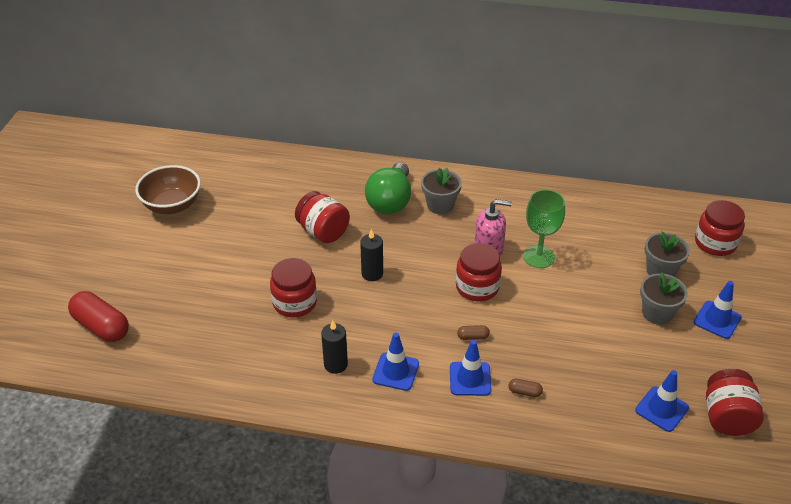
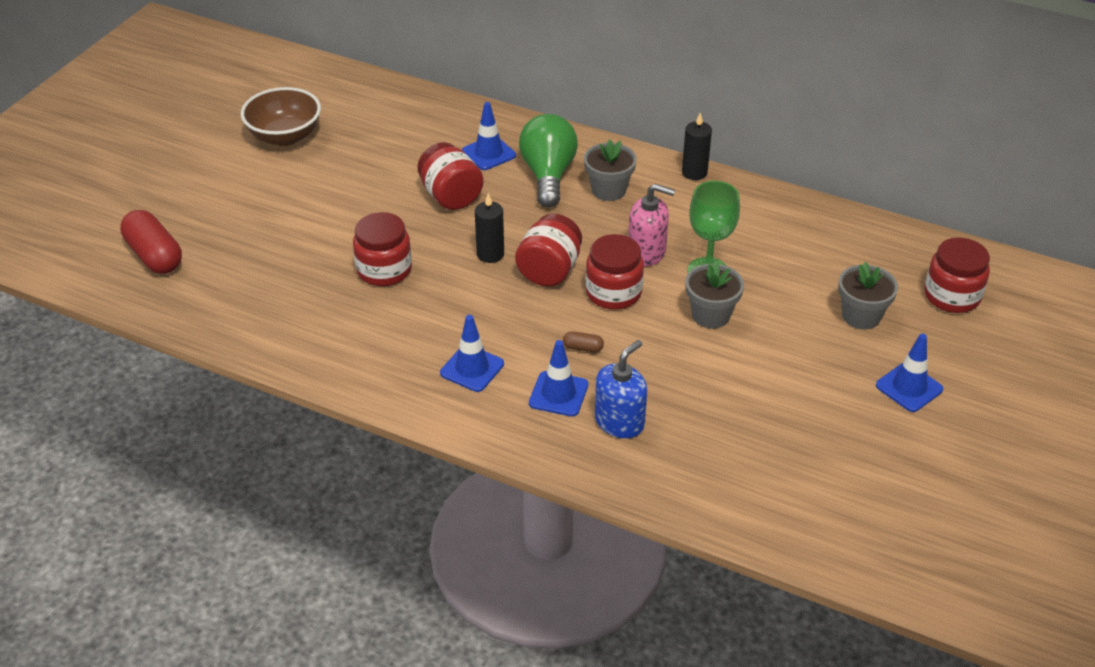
camera: 15 degrees right, 0 degrees up
(335, 364) = (404, 347): black candle -> black candle (694, 172)
(390, 201) = (548, 175): green light bulb -> green light bulb turned 150 degrees clockwise
(524, 392) = (619, 422): brown capsule -> blue soap dispenser
(657, 313) = (832, 365): grey flower pot -> grey flower pot (711, 315)
(661, 409) = (785, 475): blue traffic cone -> blue traffic cone (489, 153)
(727, 417) = (866, 502): red jar -> red jar (549, 271)

